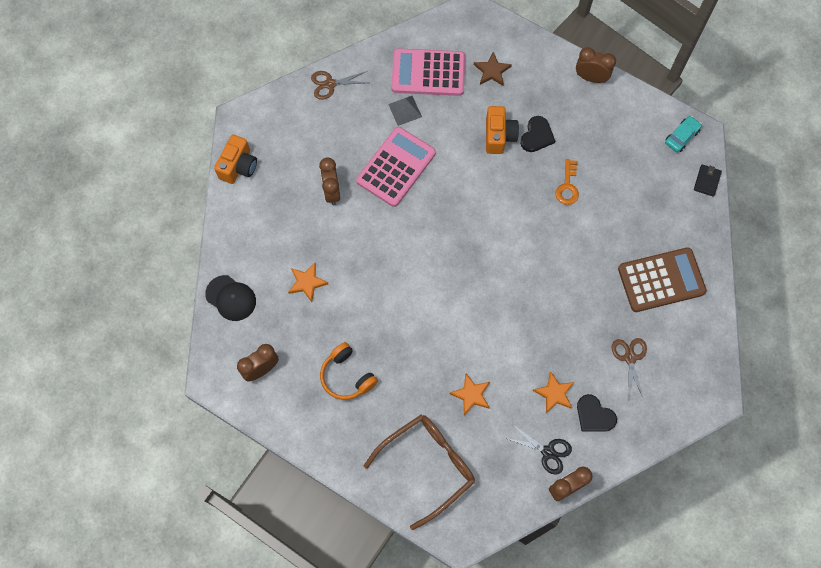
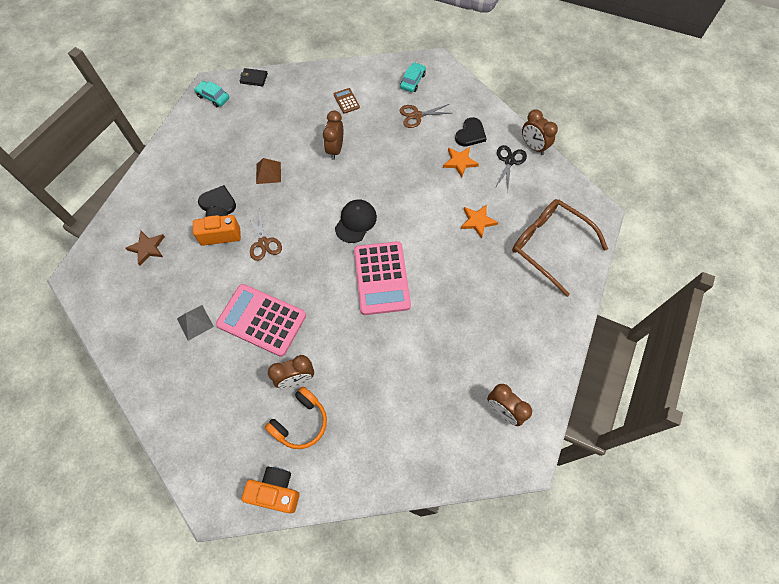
camera: 100 degrees left, 5 degrees down
(231, 298) = (435, 462): black cap -> black cap (355, 222)
(307, 282) = (402, 384): orange star -> none
(330, 84) = (164, 407): brown scissors -> brown scissors (263, 243)
(347, 376) = (488, 327): orange headphones -> orange headphones (300, 422)
(428, 73) = (149, 307): pink calculator -> pink calculator (381, 278)
(567, 186) = (268, 173): orange key -> brown pyramid
(591, 78) = (155, 166): brown clock -> brown clock (335, 149)
(661, 280) = (346, 101): brown calculator -> brown calculator, size x0.43
(686, 363) = (412, 81): none -> turquoise car

